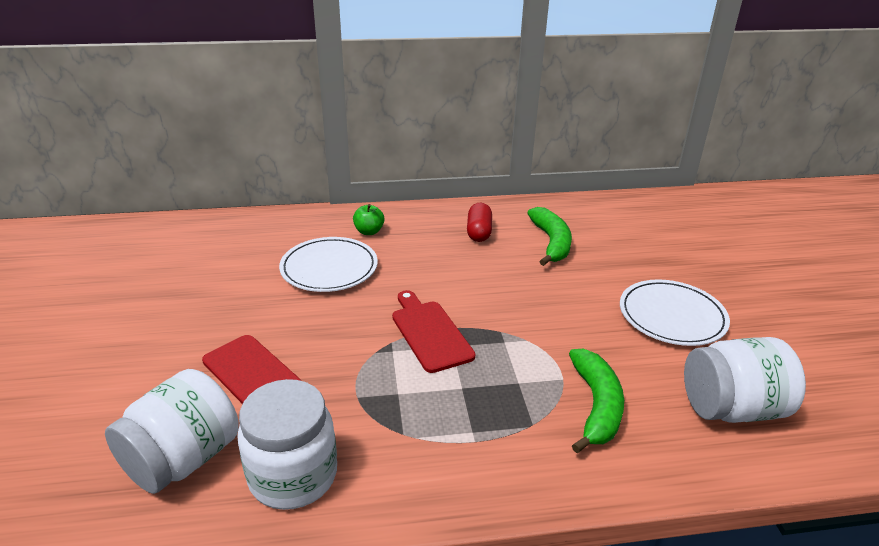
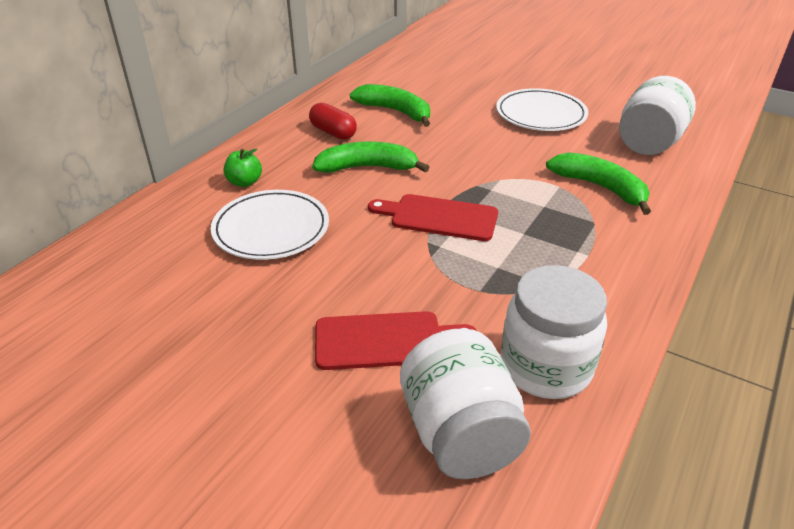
camera: 50 degrees left, 5 degrees up
(453, 269) = (367, 168): none -> green banana

